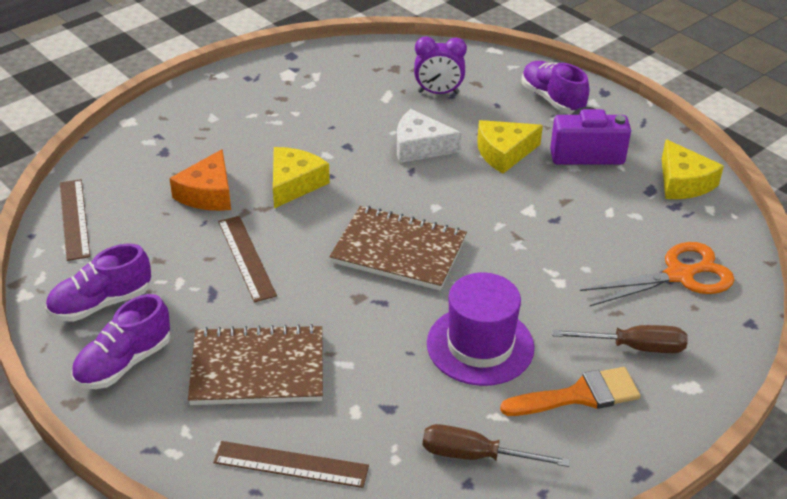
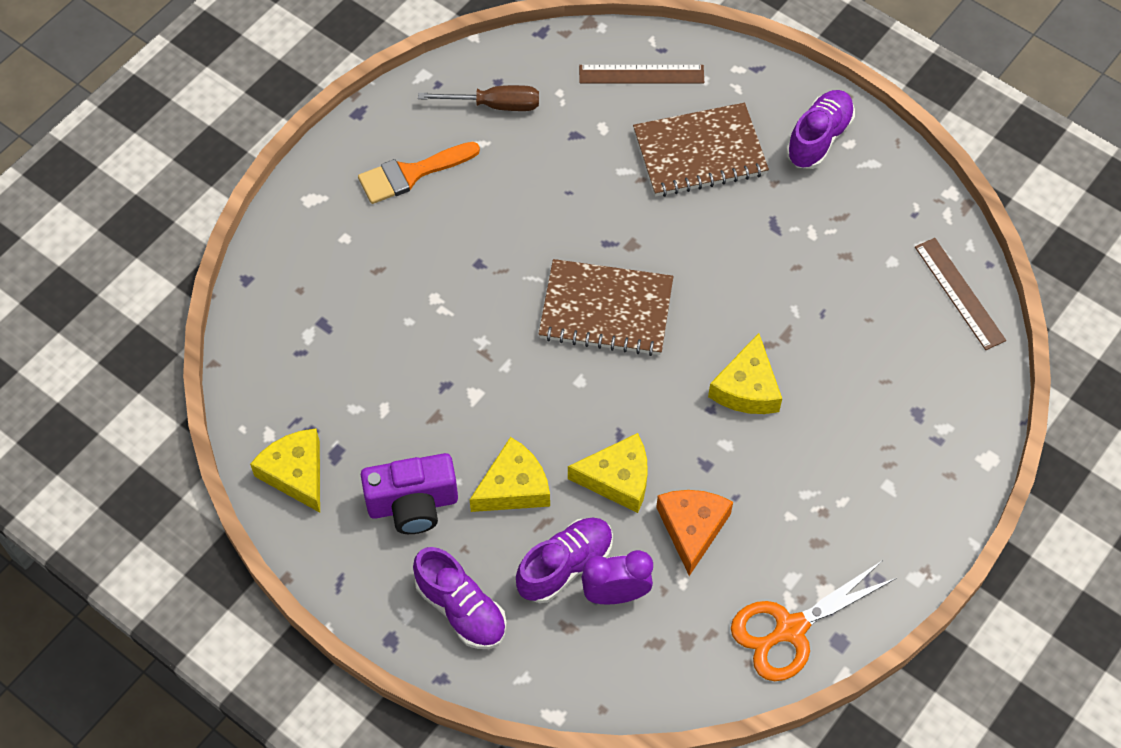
camera: 170 degrees right, 20 degrees up
(101, 303) = (873, 195): purple shoe -> purple shoe (565, 566)
(208, 193) = (836, 355): orange cheese -> orange cheese (692, 528)
(246, 258) = (758, 273): brown ruler -> none
(420, 147) = (617, 479): white cheese -> yellow cheese
(480, 345) = (505, 210): purple hat -> none
(634, 347) = (361, 232): brown screwdriver -> none
(679, 275) = (311, 328): orange scissors -> orange scissors (790, 629)

